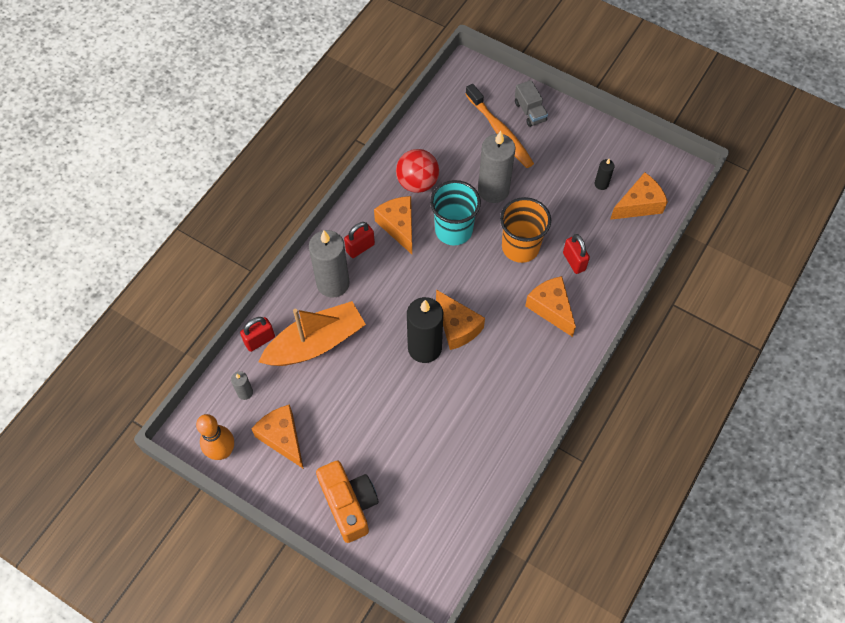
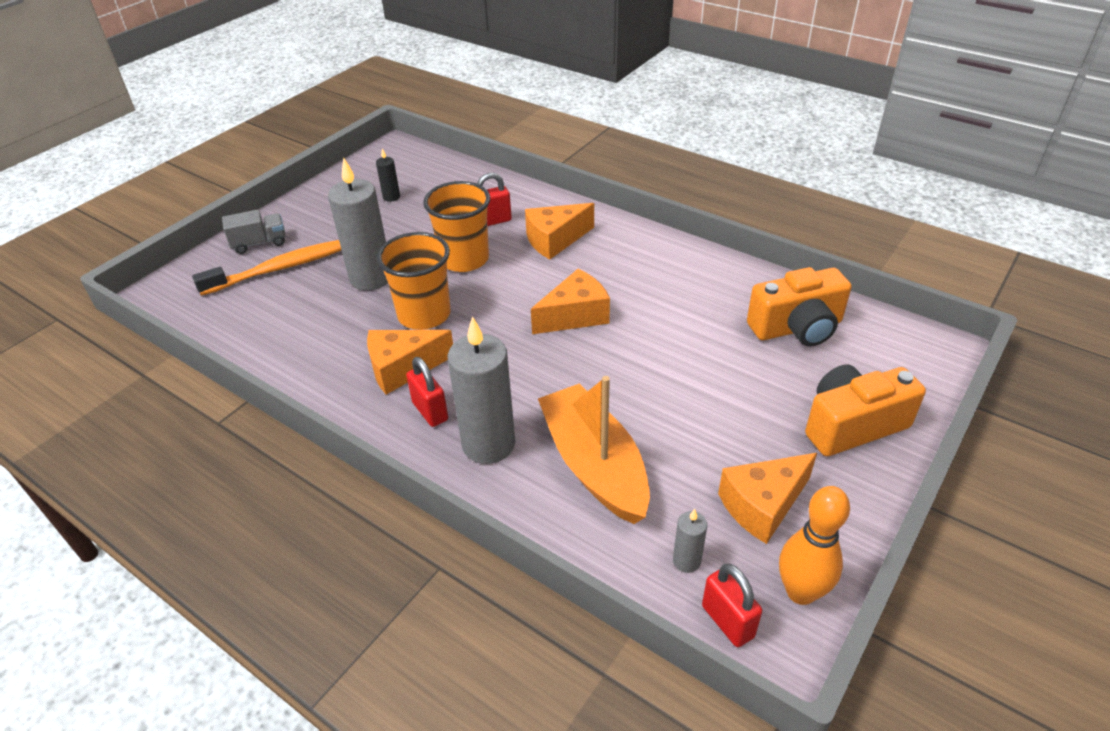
camera: 85 degrees left, 20 degrees down
(260, 340) = (586, 542): red padlock -> red padlock (727, 621)
(417, 182) = (332, 348): red ball -> none
(424, 348) = (605, 346): black candle -> none
(450, 482) = (797, 328): none -> orange camera
(453, 230) = (424, 315): turquoise cup -> orange cup
(638, 205) = (428, 175): orange cheese -> none

